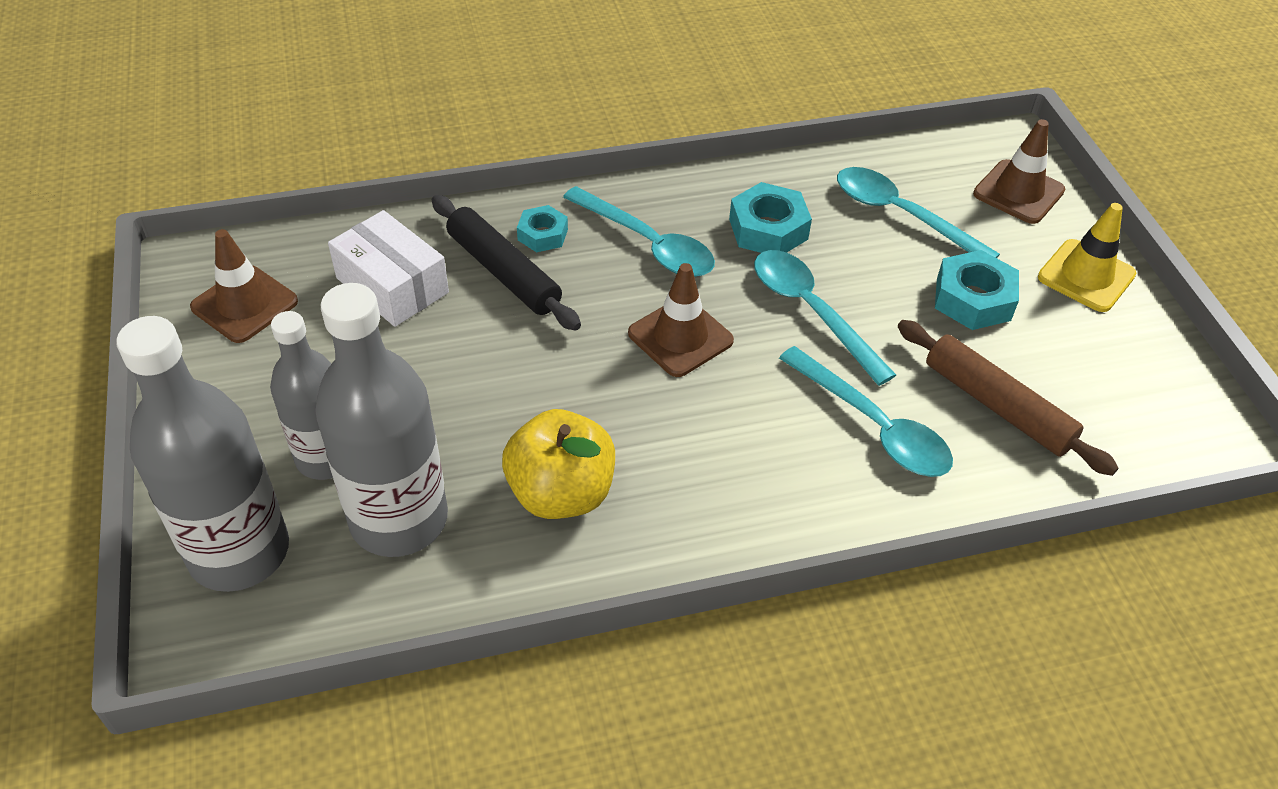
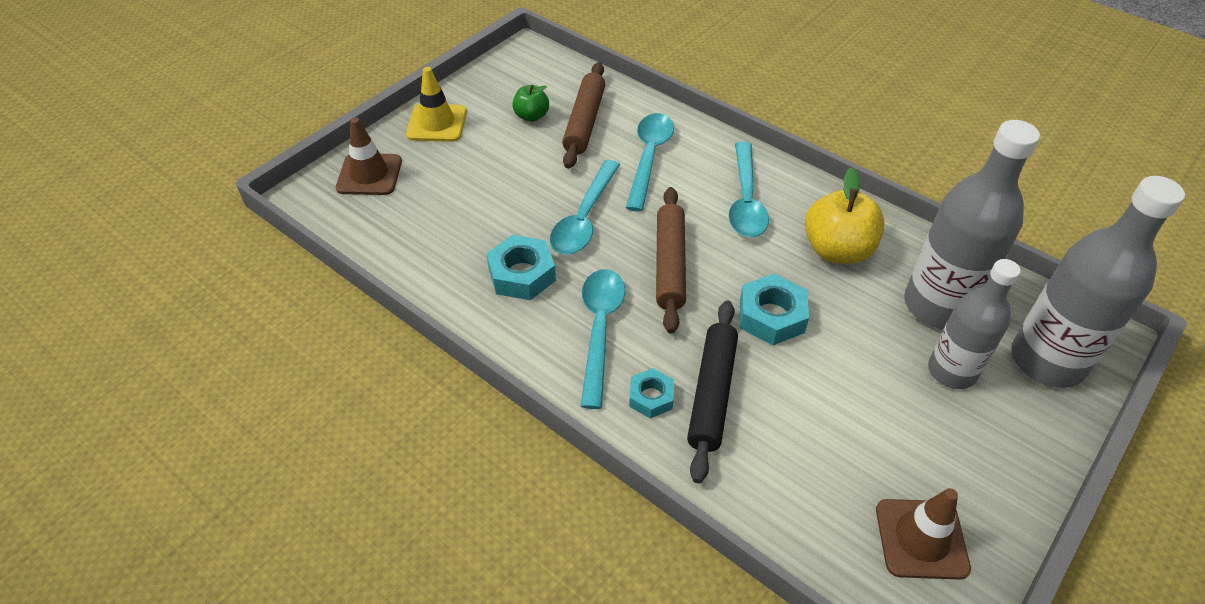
camera: 125 degrees left, 0 degrees up
(392, 285) = (797, 453): white box -> none
(680, 337) = (670, 264): brown traffic cone -> brown rolling pin
(901, 215) = (445, 217): turquoise spoon -> turquoise spoon (745, 200)
(973, 299) = (503, 158): turquoise nut -> turquoise nut (771, 316)
(1046, 363) = (531, 116): none -> green apple

